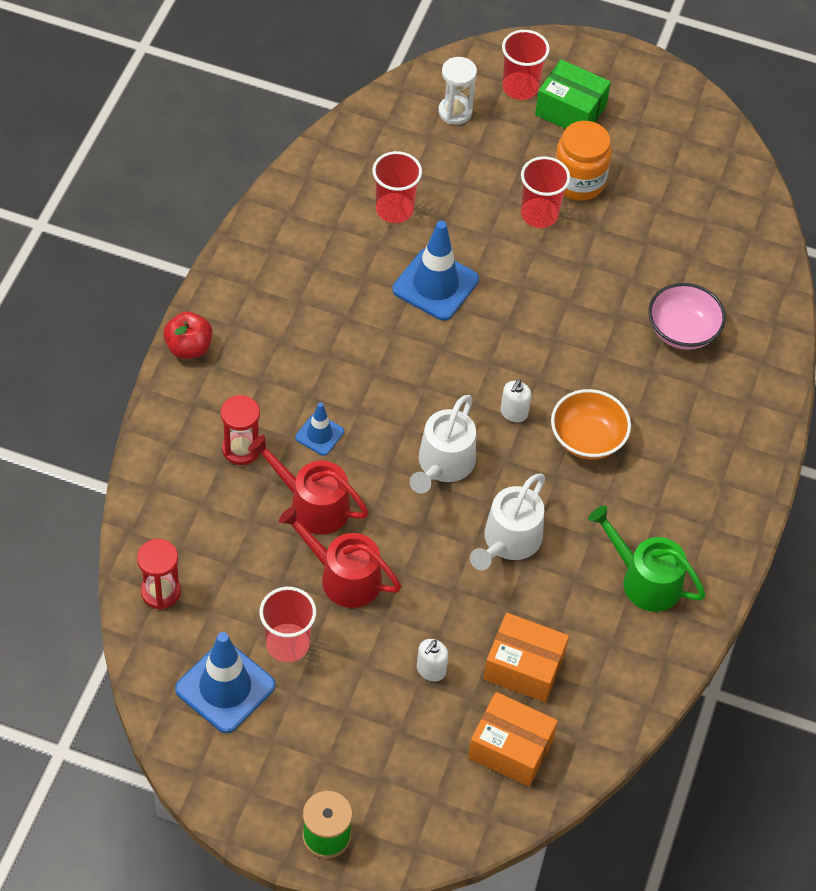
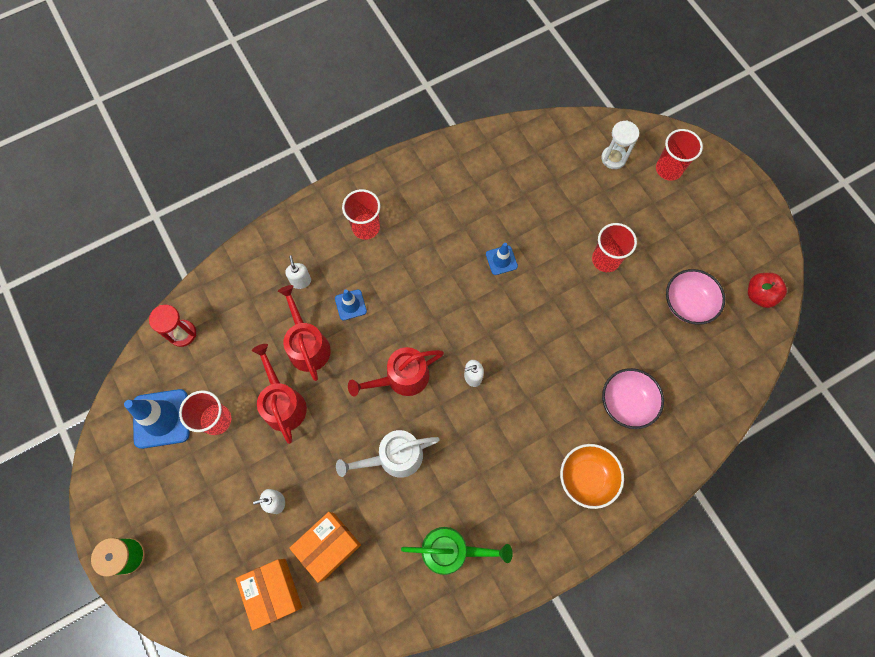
camera: 45 degrees right, 15 degrees up
(189, 347) = (330, 199): red apple -> red apple (759, 295)
(241, 449) = (301, 281): red hourglass -> white soap dispenser
(394, 209) = (520, 195): red cup -> red cup (366, 227)
(435, 285) = (501, 260): blue traffic cone -> blue traffic cone, size x0.54
(443, 464) = (402, 377): white watering can -> red watering can
(524, 667) = (328, 546): orange box -> orange box turned 75 degrees clockwise
(570, 111) = (687, 205): green box -> none
(578, 182) = (650, 255): orange jar -> none
(587, 439) = (501, 428): orange bowl -> orange bowl (587, 478)
(645, 580) = (451, 550): green watering can -> green watering can turned 105 degrees clockwise
(655, 202) = (687, 303): none -> pink bowl

